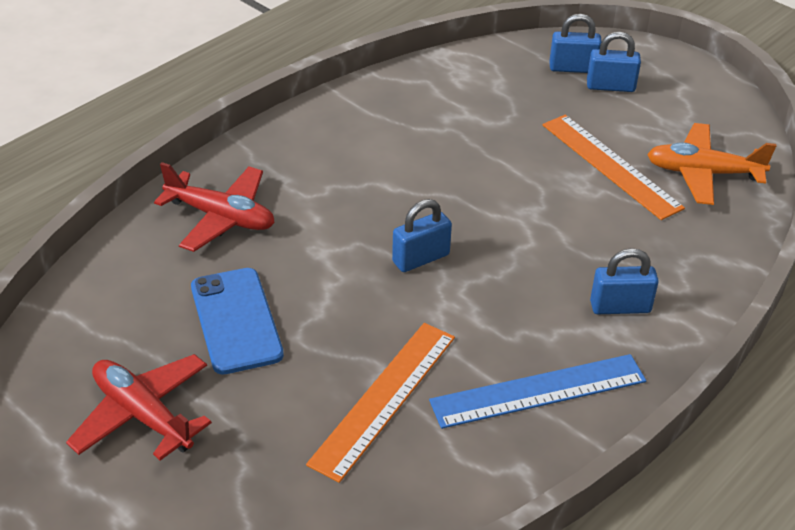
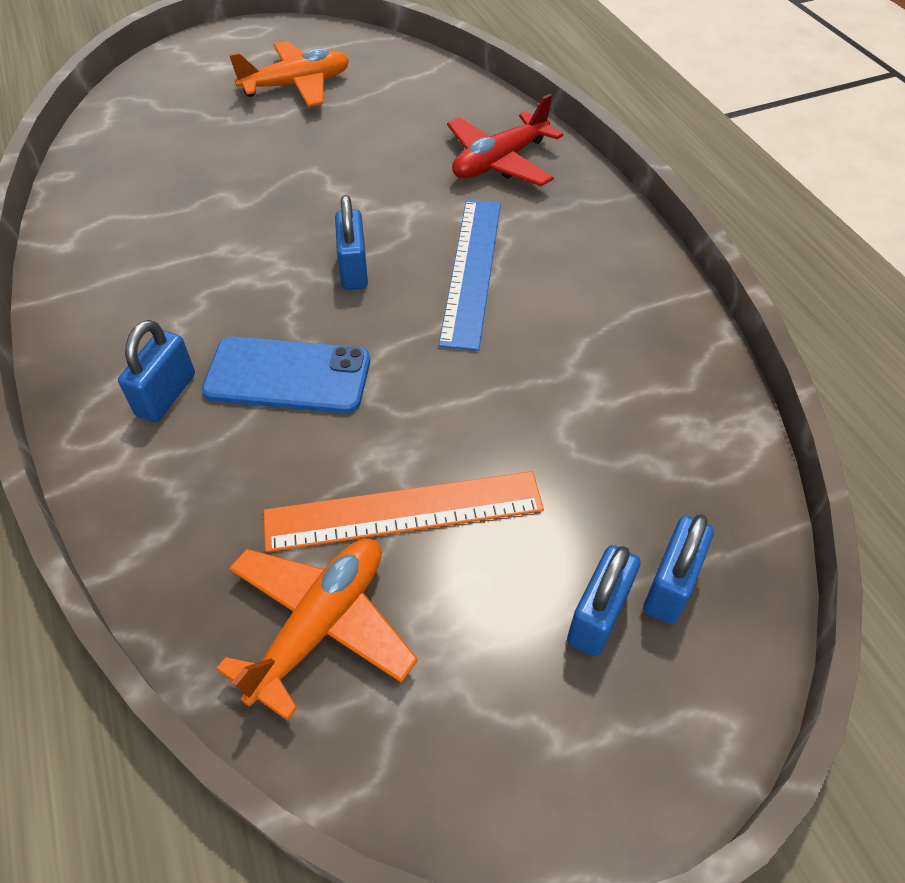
camera: 115 degrees right, 10 degrees up
(142, 415) = (297, 85): red plane -> orange plane
(236, 321) = (358, 142): blue phone -> blue phone (288, 375)
(384, 398) = (205, 195): orange ruler -> none
(538, 391) = (125, 286): blue ruler -> blue ruler (471, 270)

